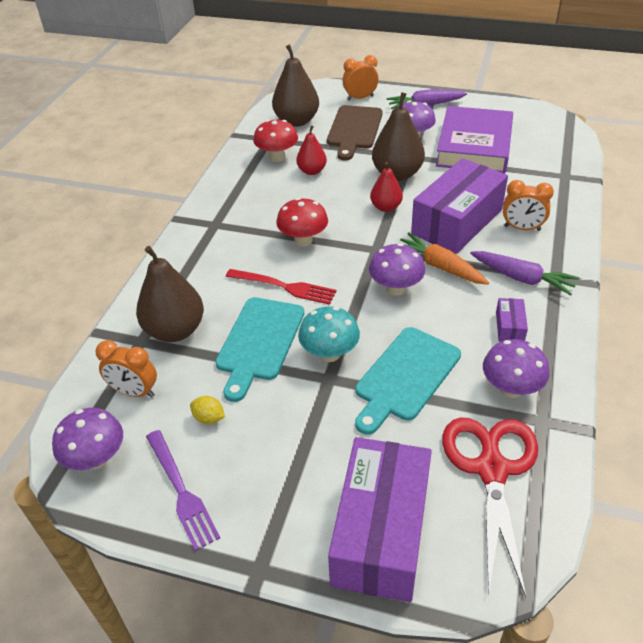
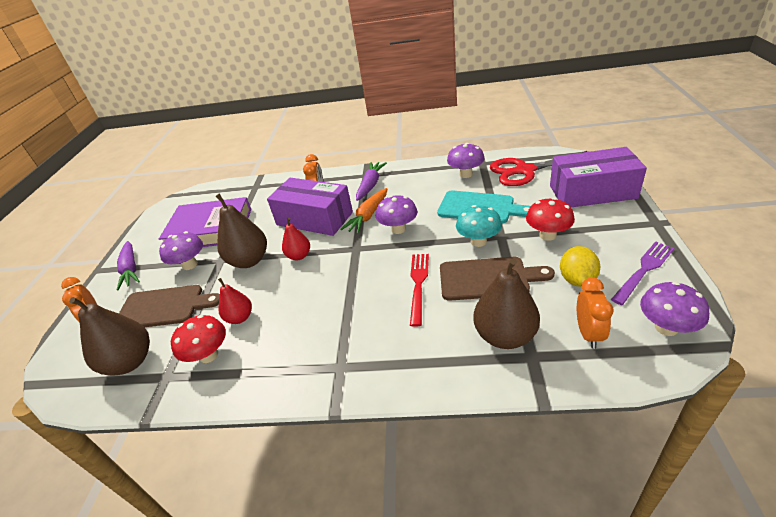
camera: 100 degrees left, 5 degrees down
(209, 418) = (577, 279): yellow lemon -> yellow lemon, size x1.69
(259, 342) = (488, 278): turquoise cutting board -> brown cutting board
(303, 240) = (353, 291): red mushroom -> red mushroom (547, 235)
(509, 327) = (417, 182): purple box -> none

